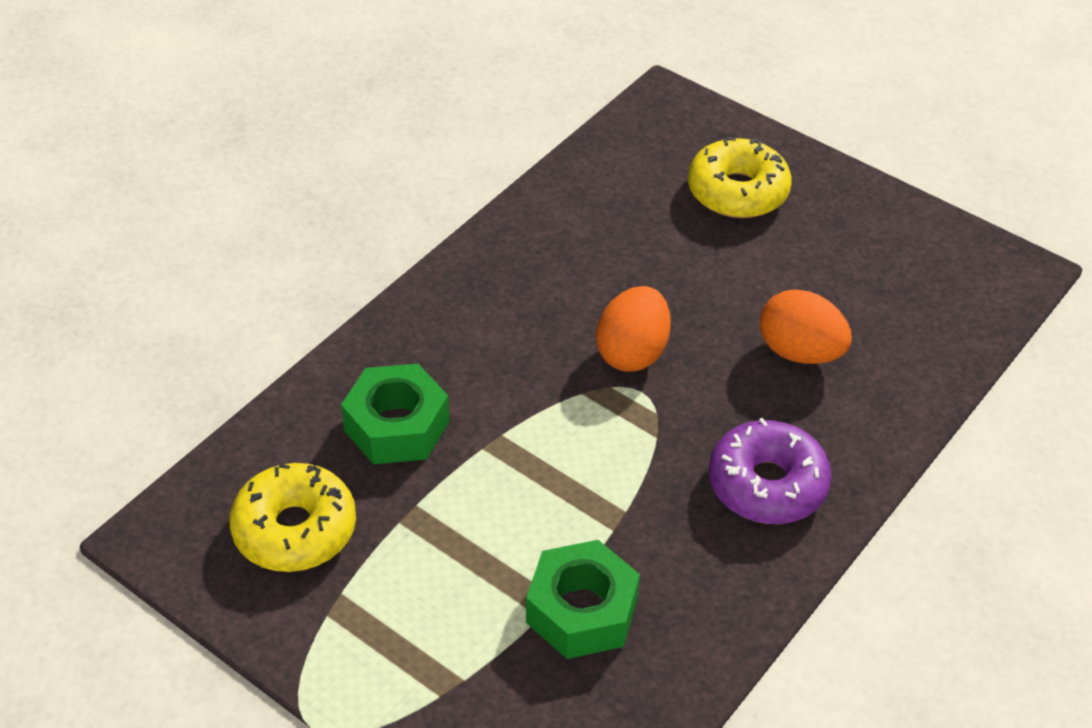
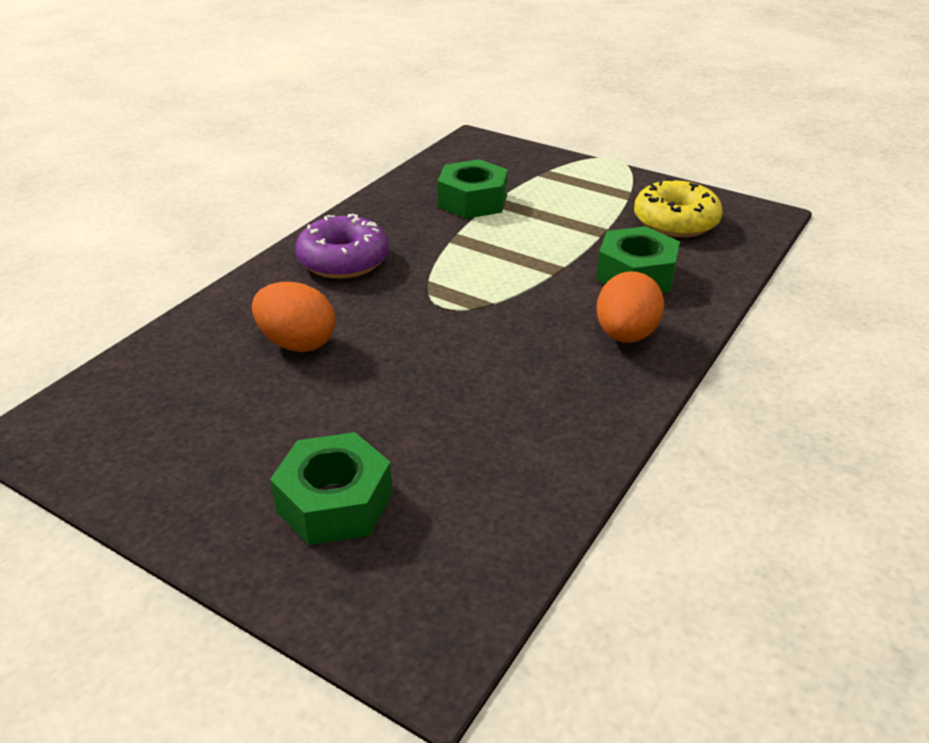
camera: 175 degrees right, 10 degrees down
(632, 352) = (452, 332): orange egg -> orange egg (625, 335)
(737, 191) = (334, 502): yellow donut -> green nut

